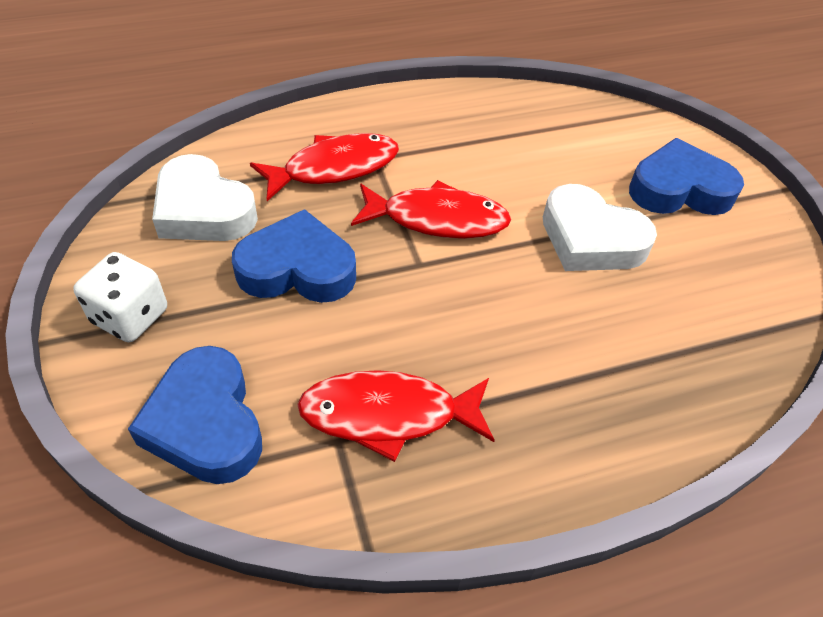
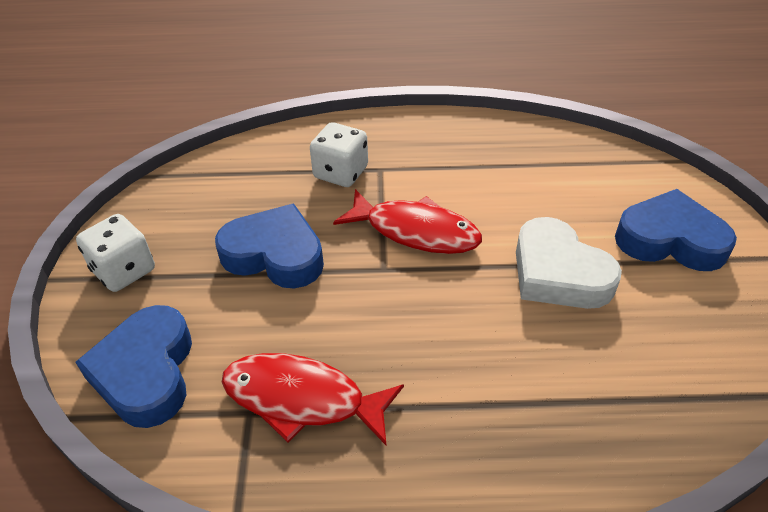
camera: 20 degrees right, 5 degrees down
(203, 210) = (217, 192): white heart -> none
(334, 168) = (341, 173): red fish -> white dice

